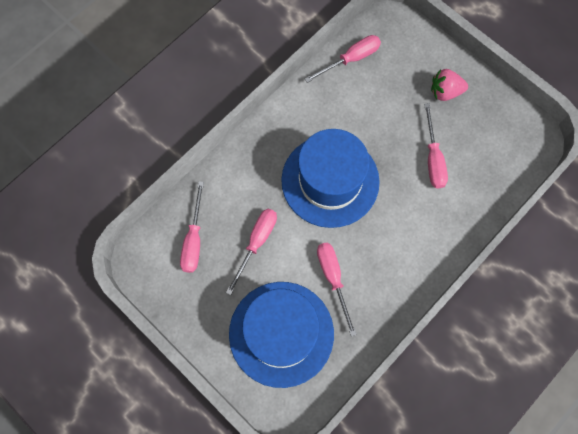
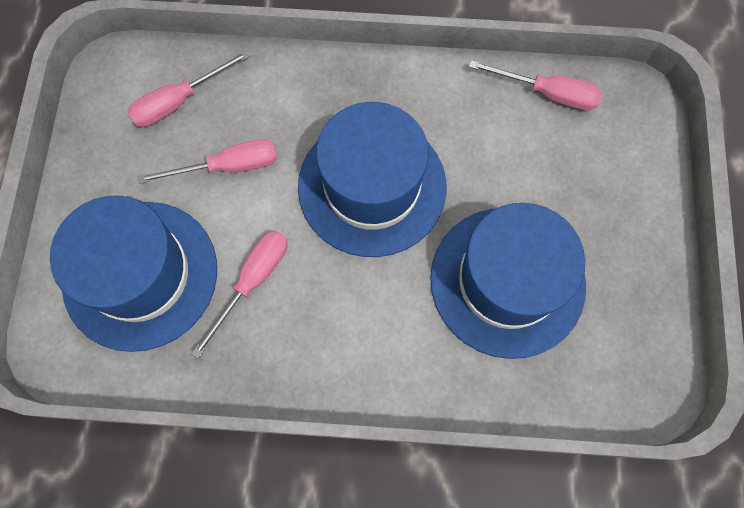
camera: 50 degrees right, 0 degrees up
(433, 158) = (507, 281): pink screwdriver -> blue hat
(445, 92) = (610, 229): pink strawberry -> none

